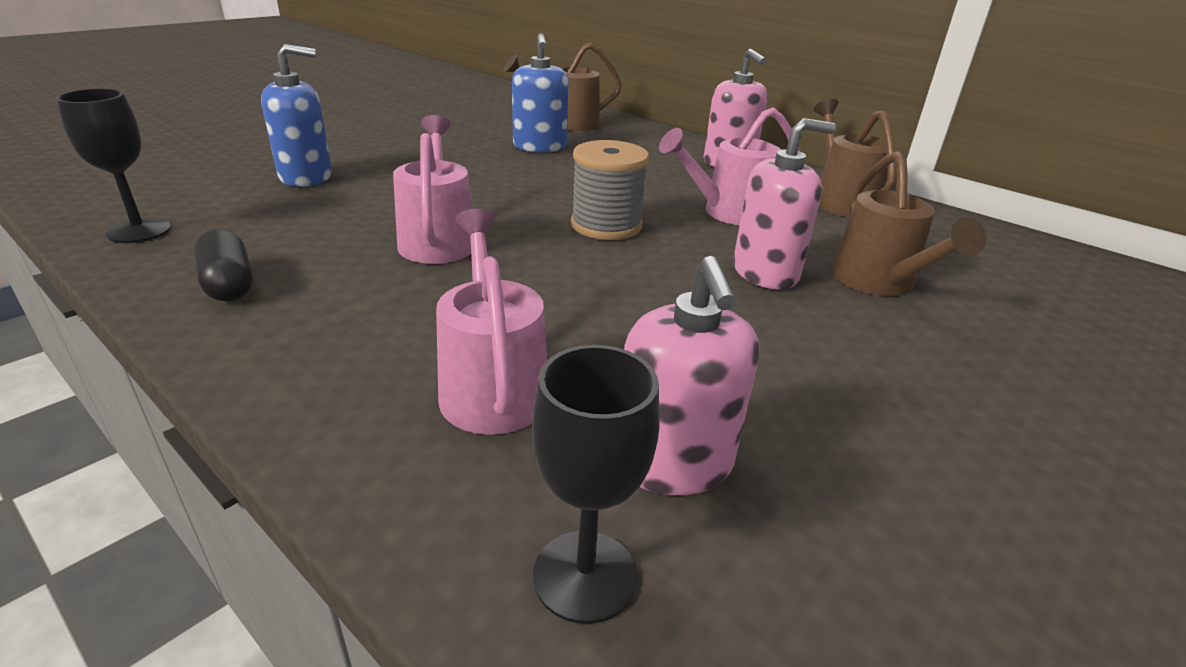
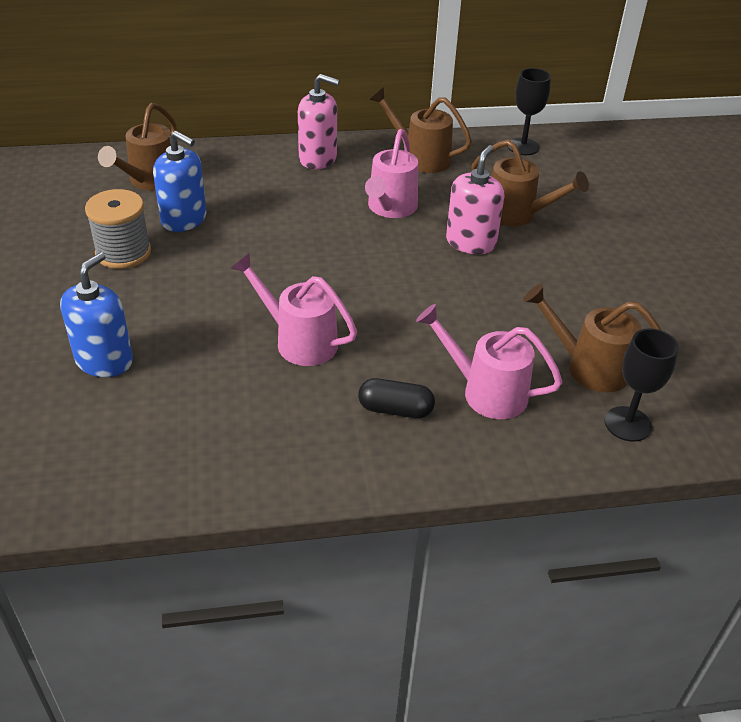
camera: 50 degrees left, 10 degrees up
(139, 231) = (123, 479): black goblet -> black goblet (523, 147)
(229, 284) = (271, 454): black capsule -> black capsule (395, 409)
(606, 225) = (354, 263): grey spool -> grey spool (123, 252)
(673, 463) = (588, 367): pink soap dispenser -> brown watering can

